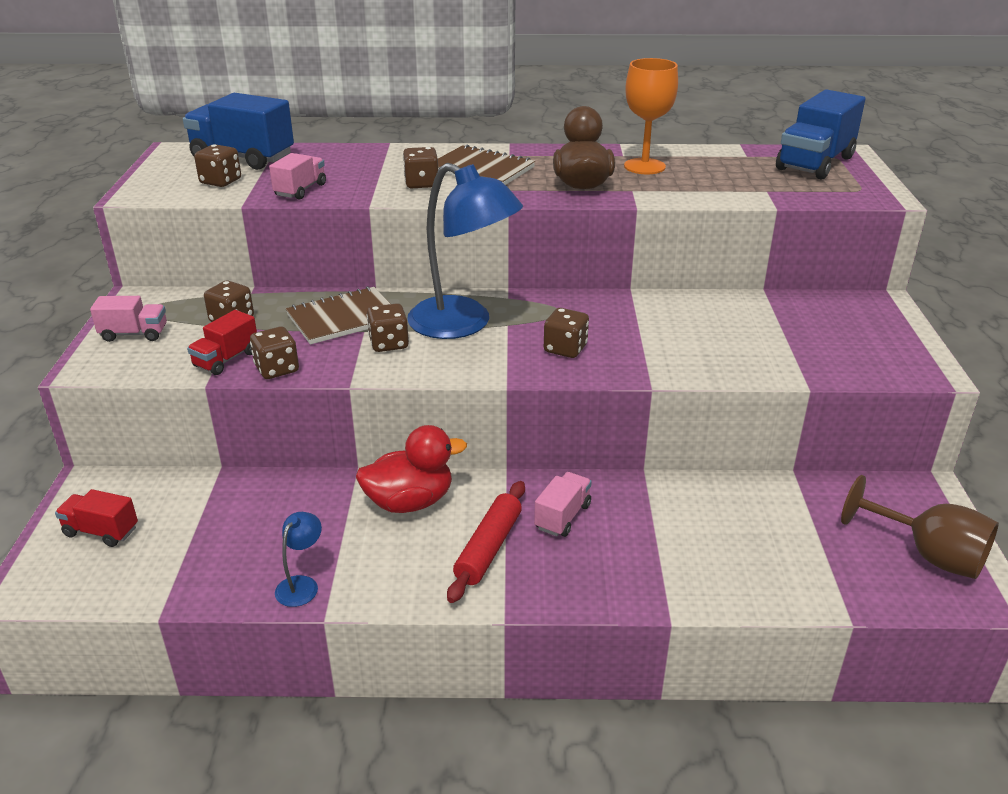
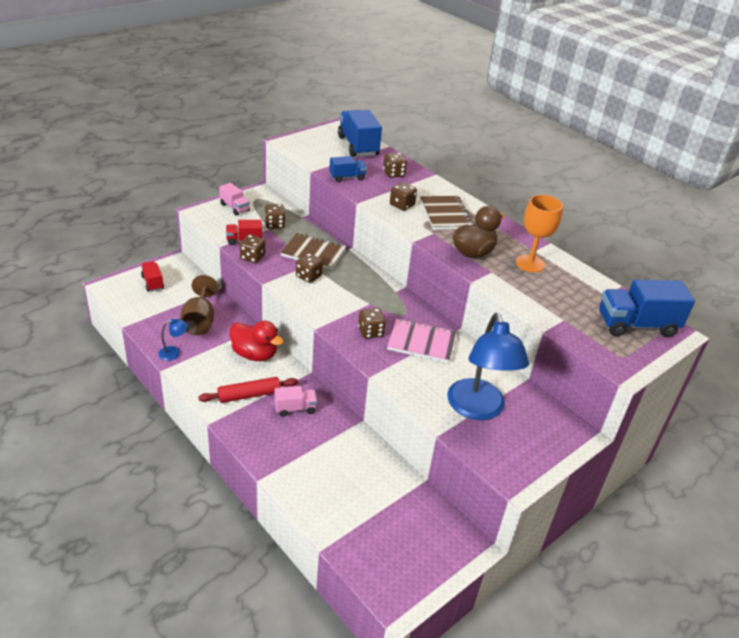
camera: 45 degrees right, 5 degrees up
(221, 181) = (326, 154): brown dice -> brown dice (394, 174)
(300, 190) = (347, 177): pink truck -> blue truck
(463, 324) = (352, 289): blue lamp -> blue lamp (478, 409)
(627, 323) = (421, 342): none -> pink notebook
(928, 554) = (409, 565): brown goblet -> brown goblet (199, 321)

